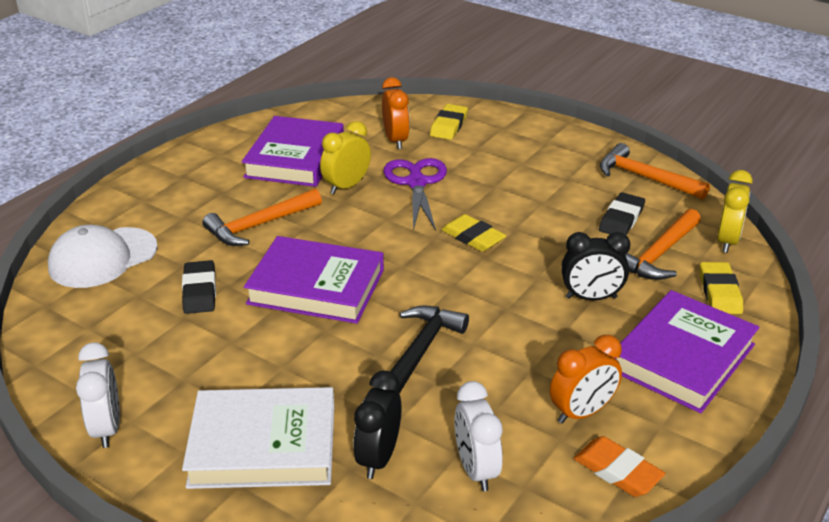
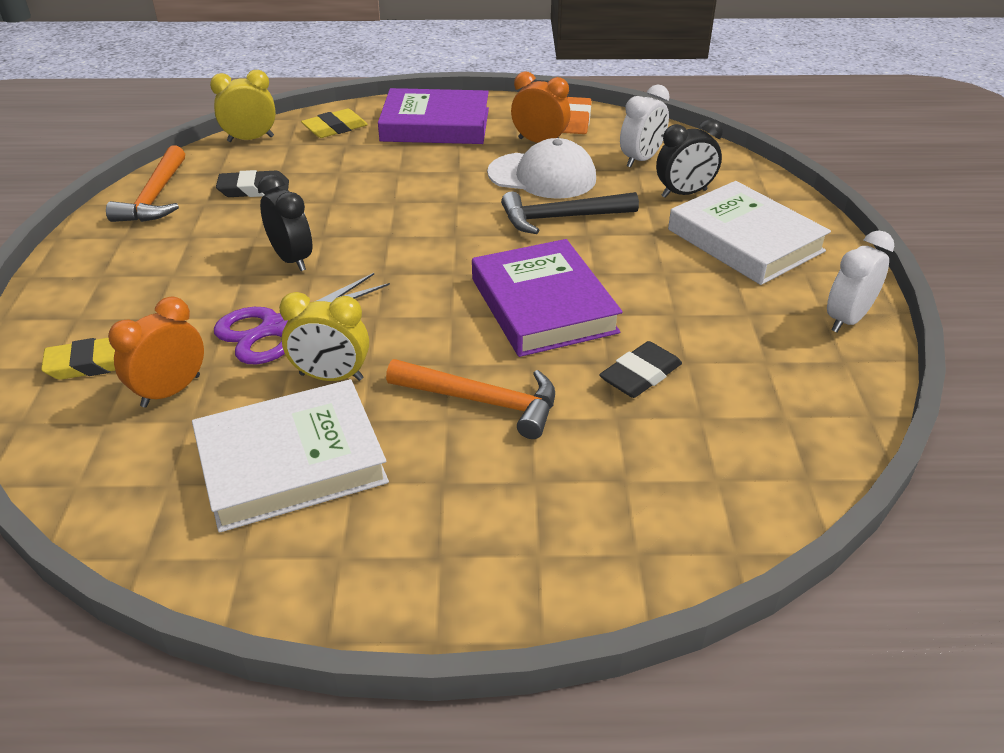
camera: 125 degrees left, 5 degrees up
(103, 258) = (686, 494): white cap -> white cap (542, 176)
(295, 158) = (291, 462): purple book -> white book
(473, 237) = (362, 252): yellow eraser -> none
(591, 298) = (399, 172): black clock -> black clock (292, 259)
(659, 254) = (301, 160): orange hammer -> none

